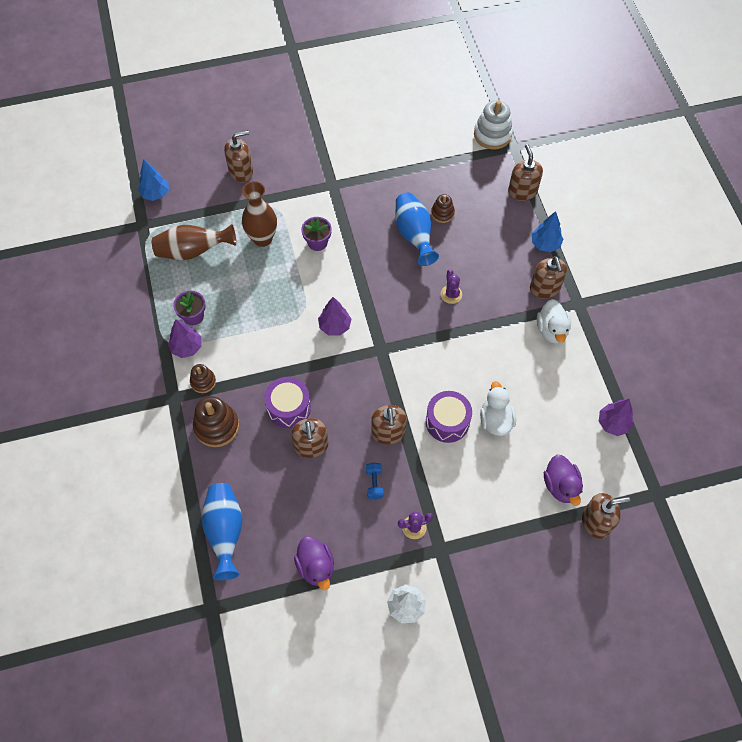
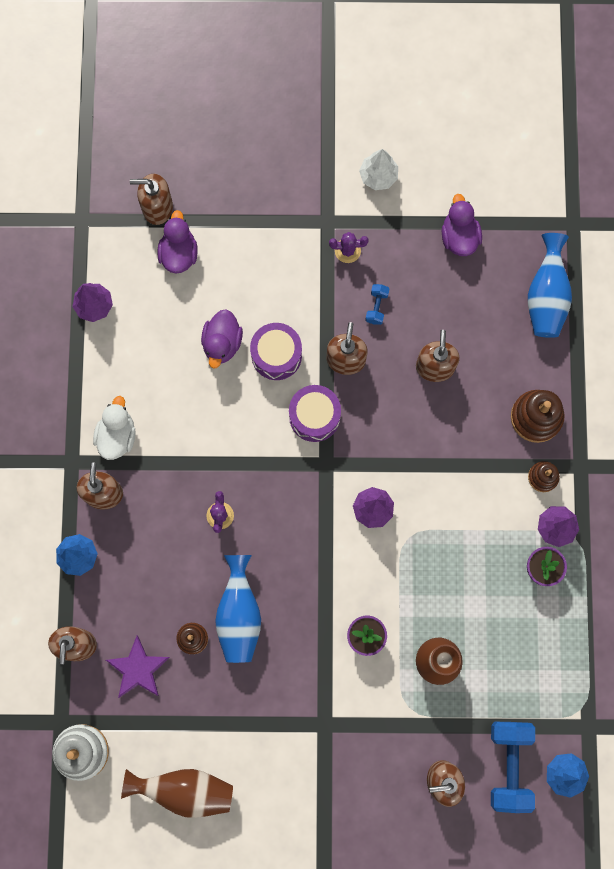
camera: 165 degrees left, 15 degrees up
(193, 251) = (527, 666): brown vase -> brown vase (185, 790)
(196, 190) = (509, 765): none -> blue dumbbell
(289, 408) = (450, 418): purple drum -> purple drum (314, 416)
(473, 187) = (138, 669): none -> purple star
(495, 420) = (222, 343): white duck -> purple duck

